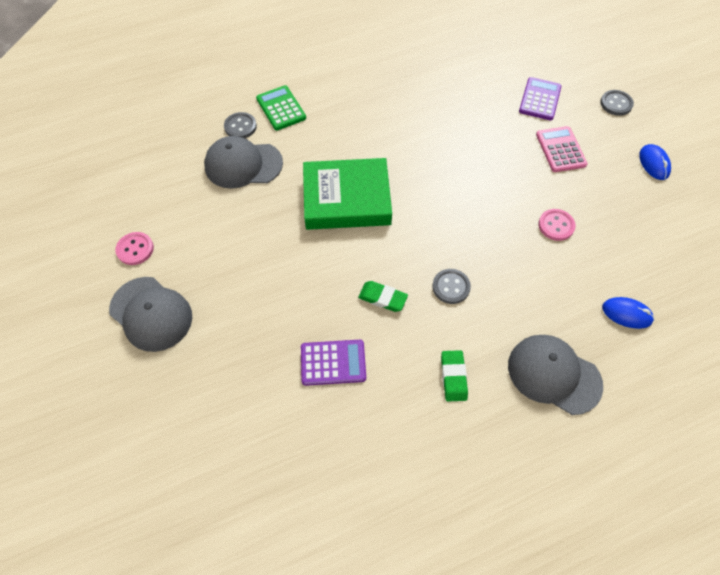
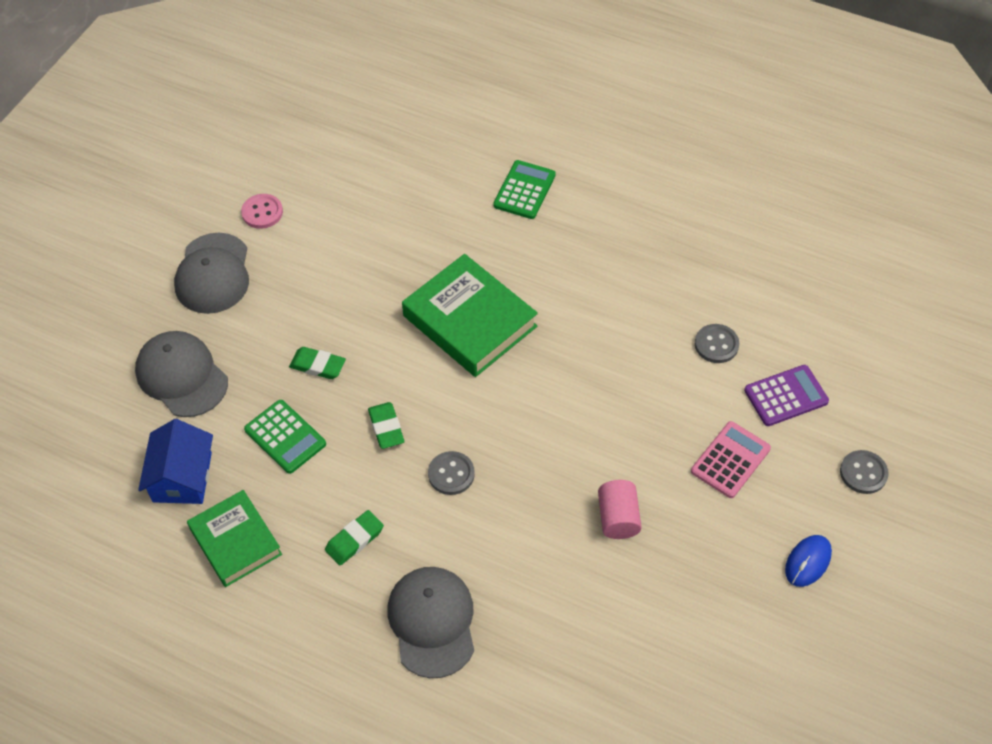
camera: 50 degrees right, 5 degrees down
(240, 127) = (468, 178): grey button -> grey button (716, 344)
(243, 165) = (427, 214): grey cap -> grey cap (182, 376)
(295, 303) = (317, 365): none -> green eraser
(303, 455) = (182, 477): none -> blue house
(333, 362) = (285, 437): purple calculator -> green calculator
(390, 455) = (235, 541): none -> green book
(556, 225) = (618, 518): pink button -> pink cylinder
(626, 314) = (566, 647): blue mouse -> none

